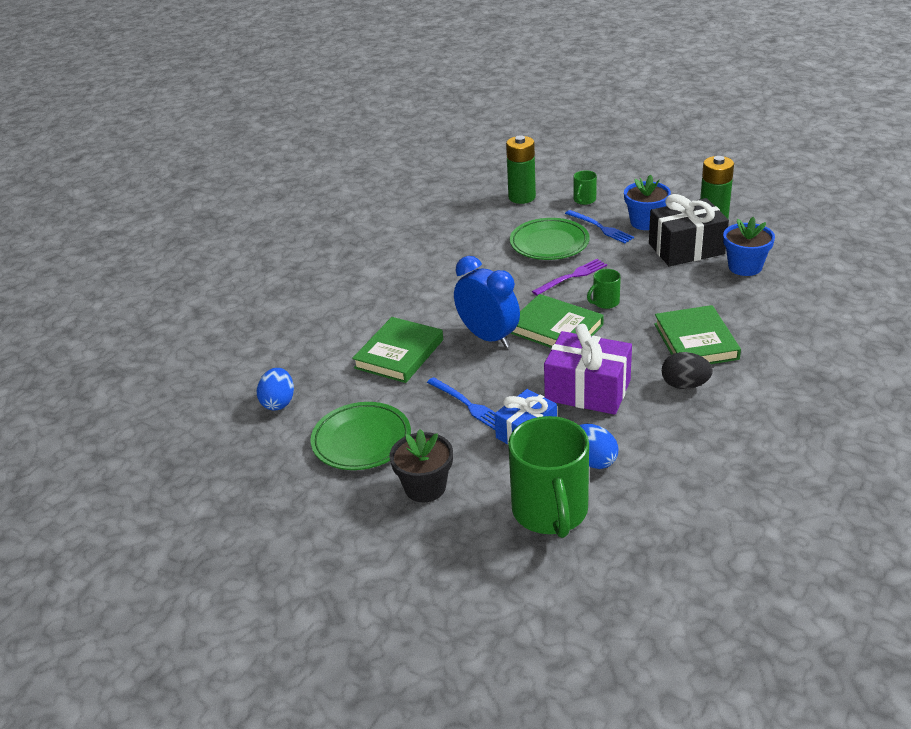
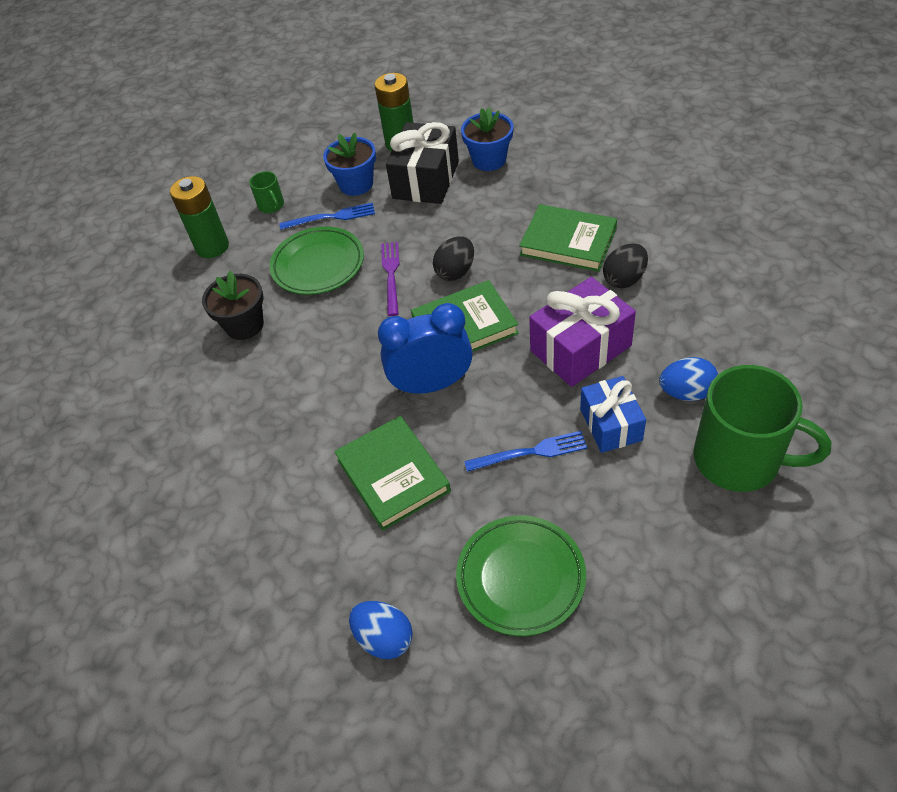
camera: 55 degrees left, 15 degrees up
(425, 487) = (639, 549): black flower pot -> black flower pot (244, 325)
(605, 302) = (455, 272): green mug -> black egg

